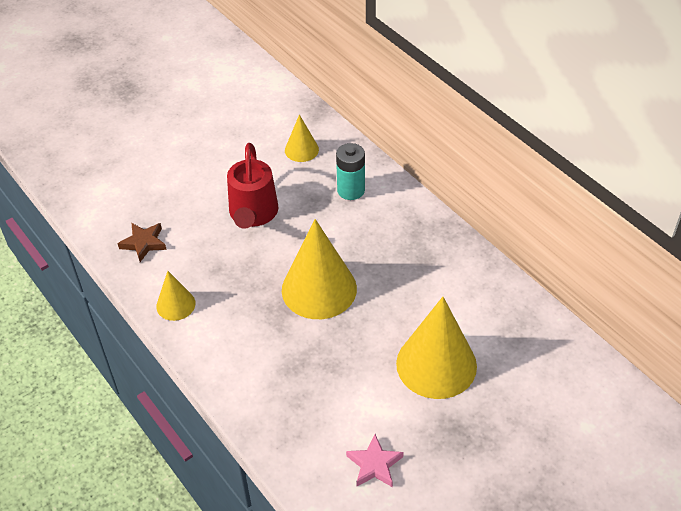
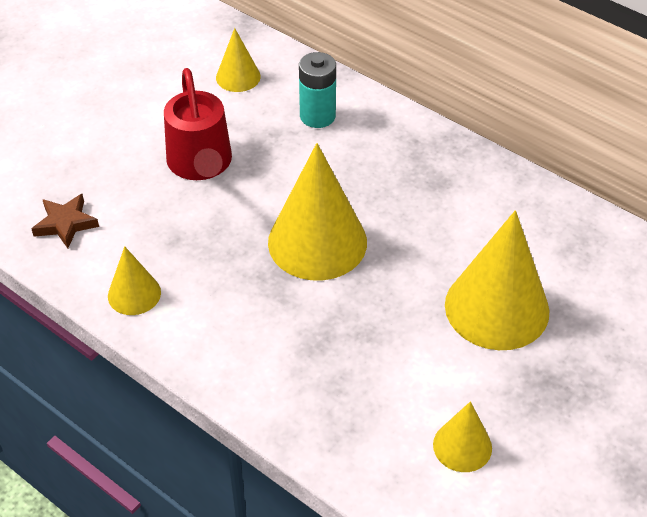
camera: 15 degrees left, 0 degrees up
(374, 464) = (462, 446): pink star -> yellow cone

